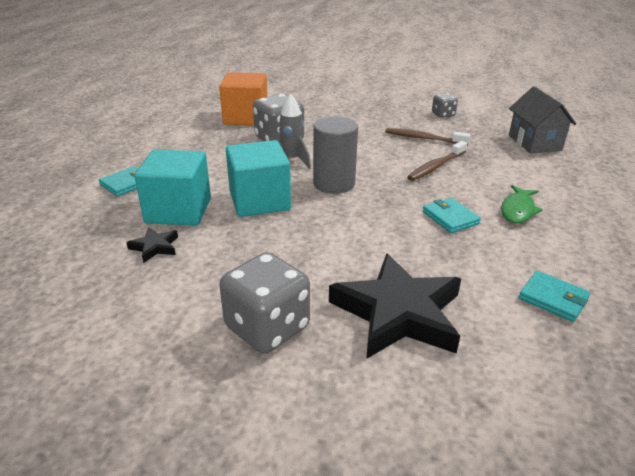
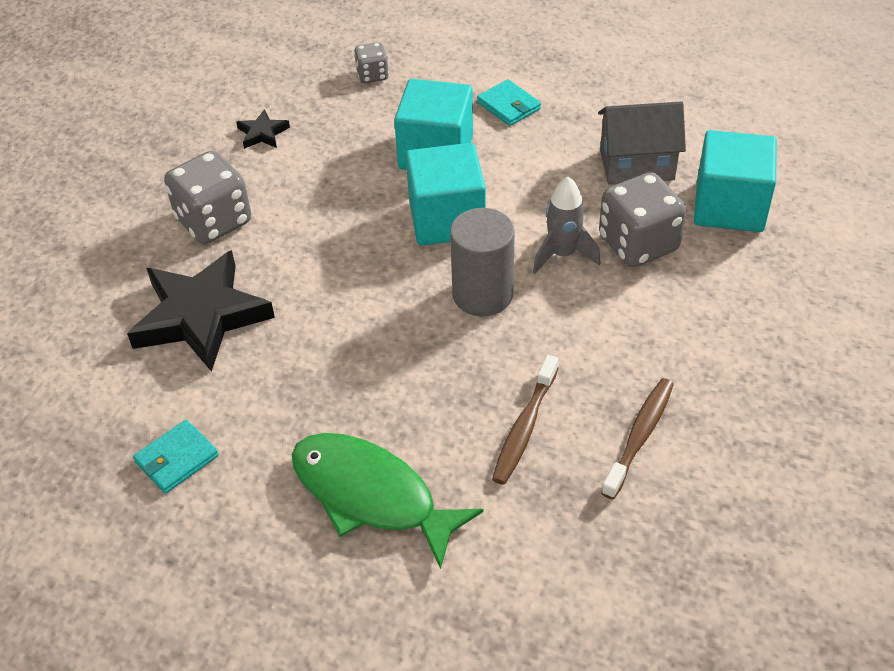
camera: 100 degrees right, 15 degrees up
(155, 247) = (364, 141): black star -> black star (262, 133)
(246, 118) = (729, 206): orange cube -> turquoise cube
(436, 167) = (524, 427): brown toothbrush -> brown toothbrush turned 120 degrees counterclockwise
(443, 115) = (764, 498): grey dice -> grey dice (372, 75)
(450, 218) = (367, 406): turquoise wallet -> none
(518, 210) = (371, 495): green fish -> green fish, size x1.77
(534, 143) = (615, 621): grey house -> grey house (636, 165)

